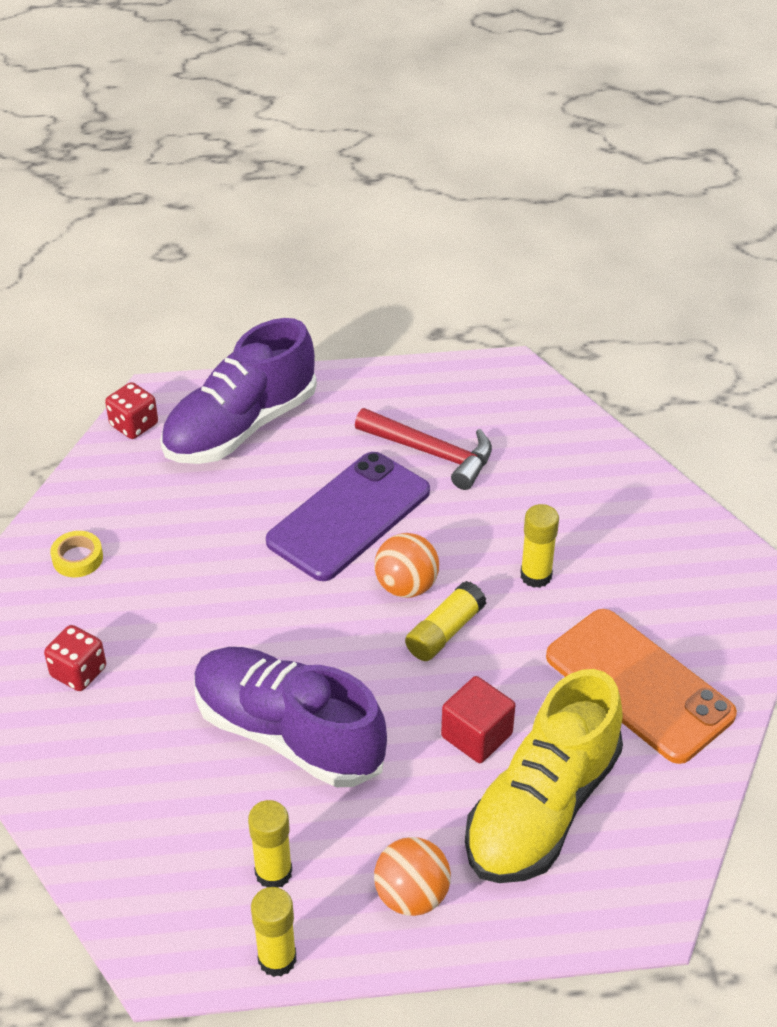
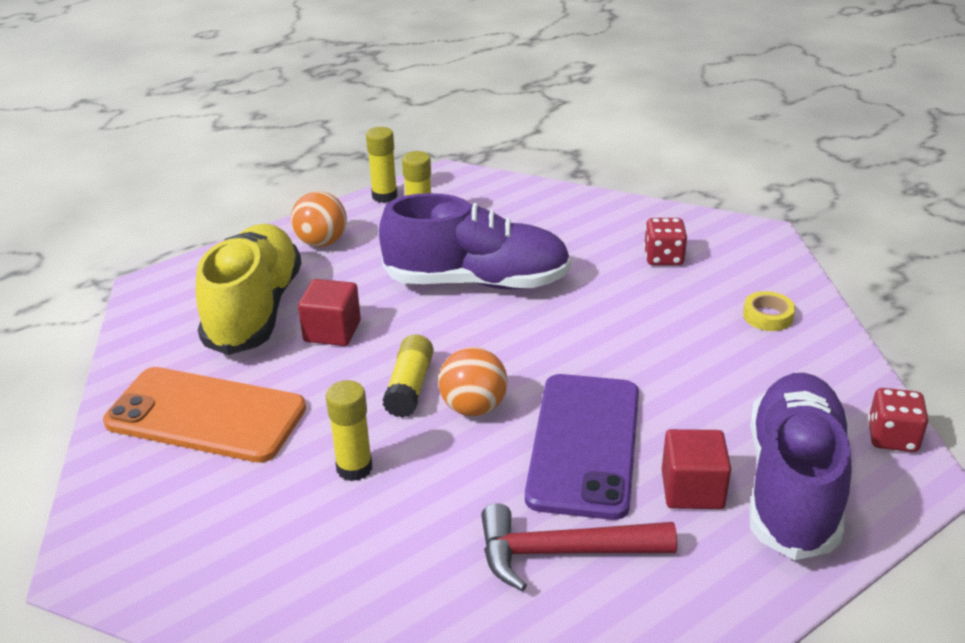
camera: 150 degrees right, 10 degrees down
(308, 453) = (692, 490): none -> red cube

